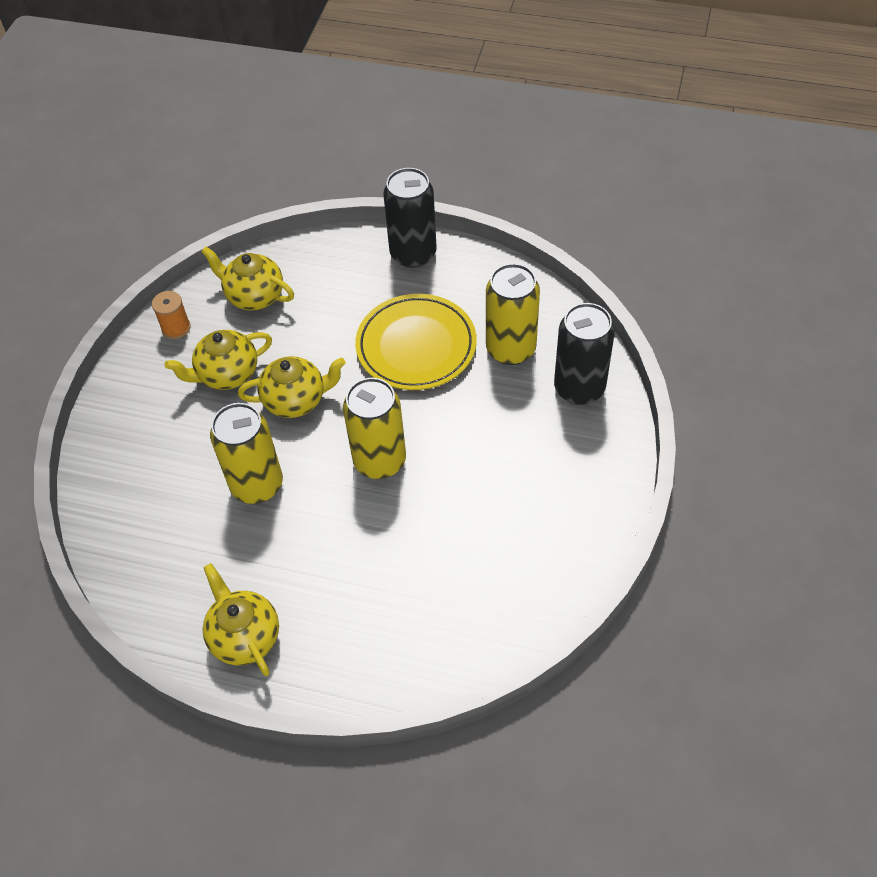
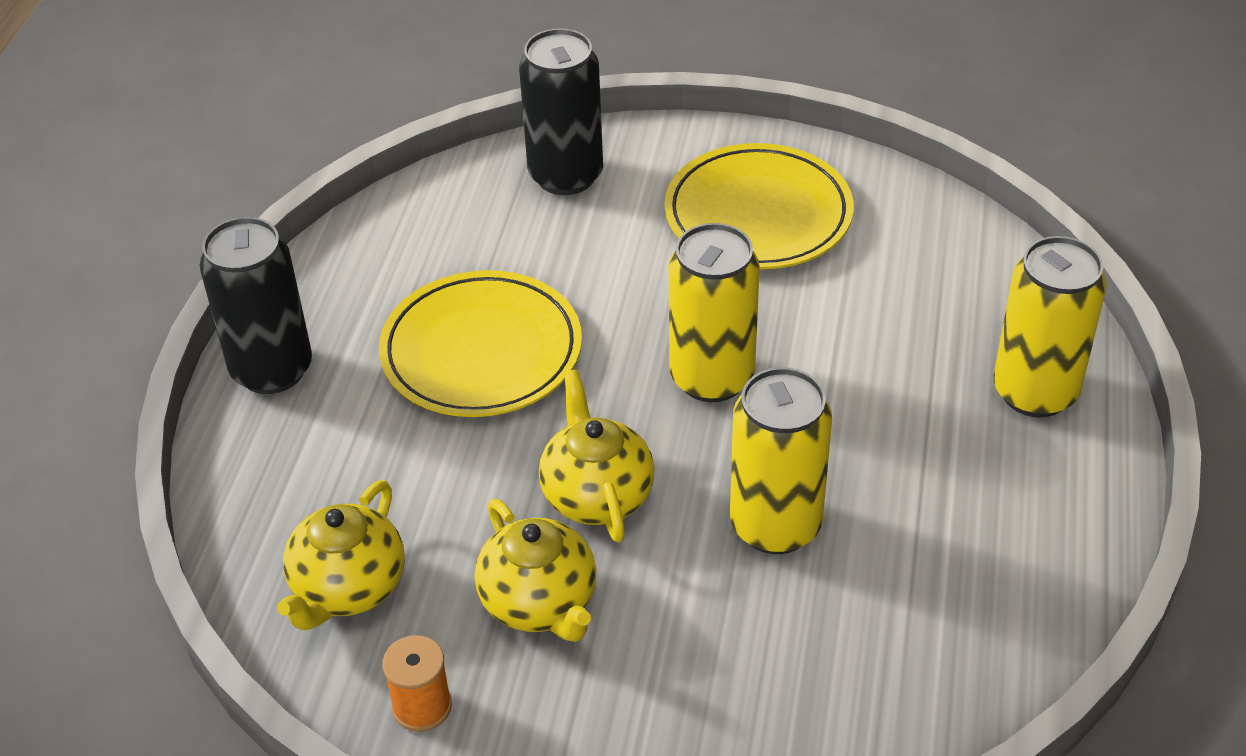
camera: 95 degrees left, 10 degrees down
(244, 636) = (1047, 504): yellow teapot -> none
(510, 349) = (491, 245): yellow can -> yellow can (1035, 392)
(533, 498) = (758, 215): none -> yellow plate

